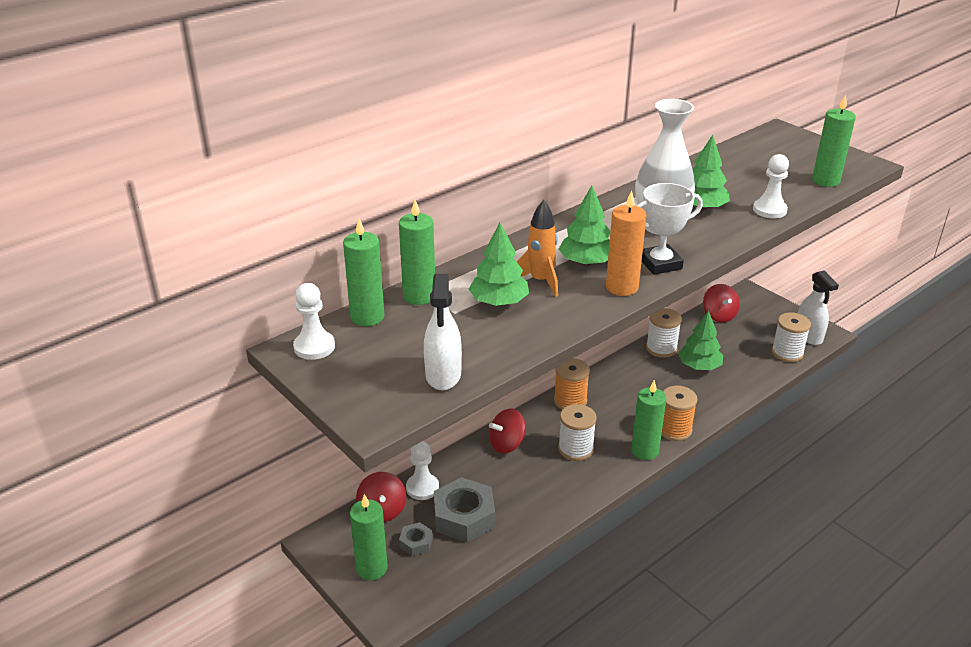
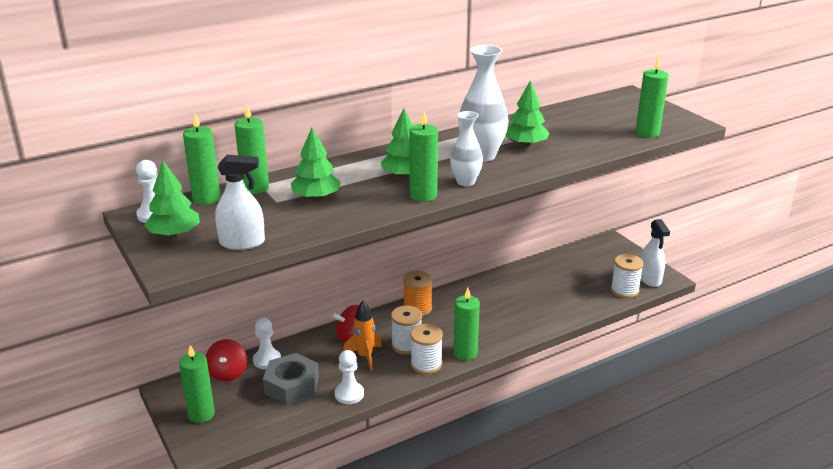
camera: 10 degrees right, 5 degrees down
(416, 543) = (244, 400): grey nut -> none
(443, 375) = (242, 243): white spray bottle -> white spray bottle turned 105 degrees counterclockwise
(540, 281) = (358, 186): orange rocket -> orange rocket (365, 356)
(622, 287) = (423, 195): orange candle -> green candle
(660, 264) = (465, 182): white trophy -> white vase
(661, 348) = (513, 276): white spool -> white spool (426, 364)
(674, 429) = (498, 339): orange spool -> none
(699, 366) = (541, 293): green tree -> green tree (174, 234)
(719, 315) = (575, 255): red spinning top -> none
(769, 210) = (584, 150): white pawn -> white pawn (349, 394)

